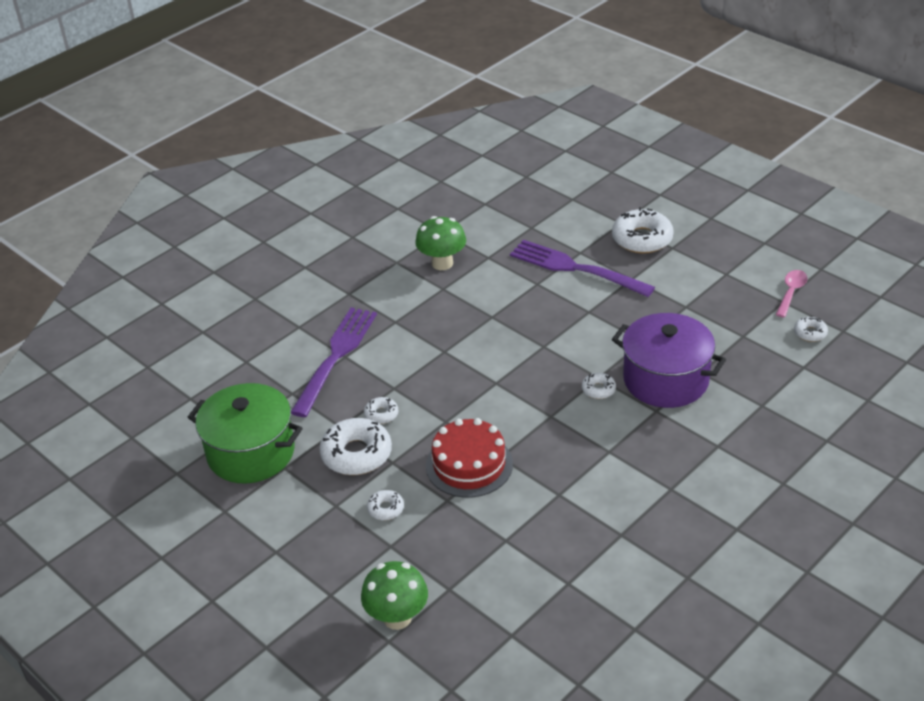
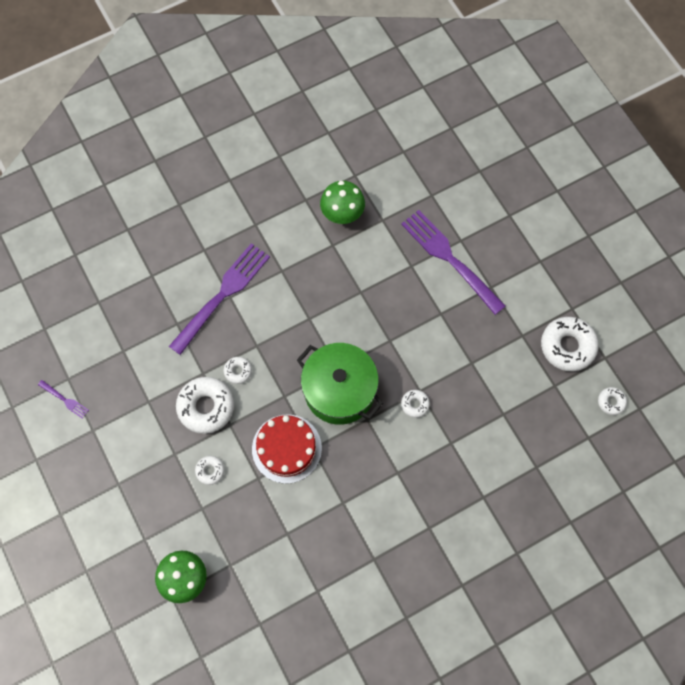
camera: 15 degrees right, 30 degrees up
(179, 493) = (65, 400): none -> purple fork
(251, 452) = (128, 377): green pot -> green pot (339, 390)
(642, 239) = (519, 242): white donut -> white donut (567, 346)
(665, 380) = (472, 412): purple pot -> none
(791, 292) = (616, 350): pink spoon -> none

